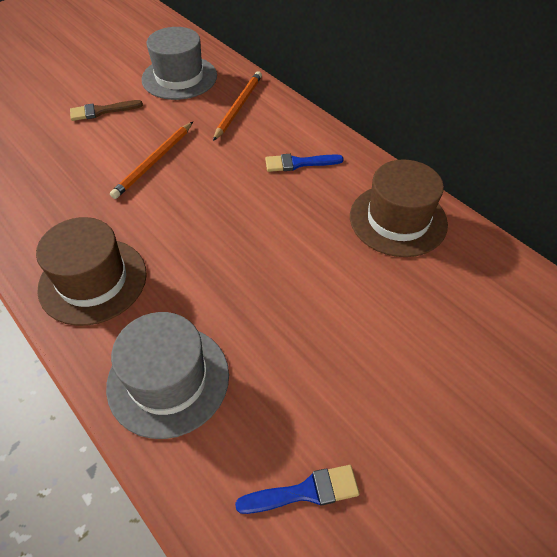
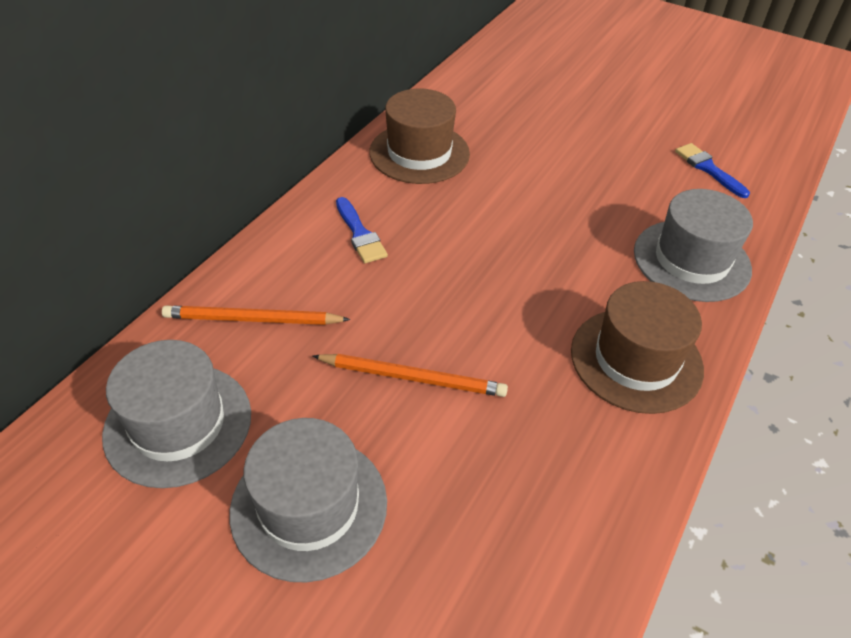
camera: 110 degrees left, 5 degrees down
(102, 111) = (309, 506): brown brush -> grey hat

